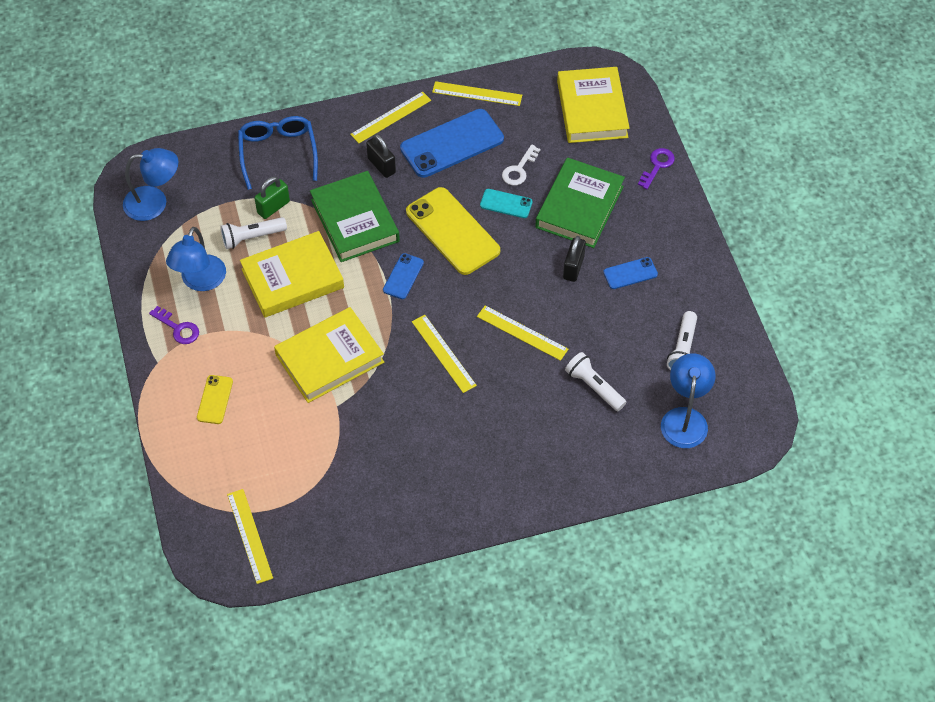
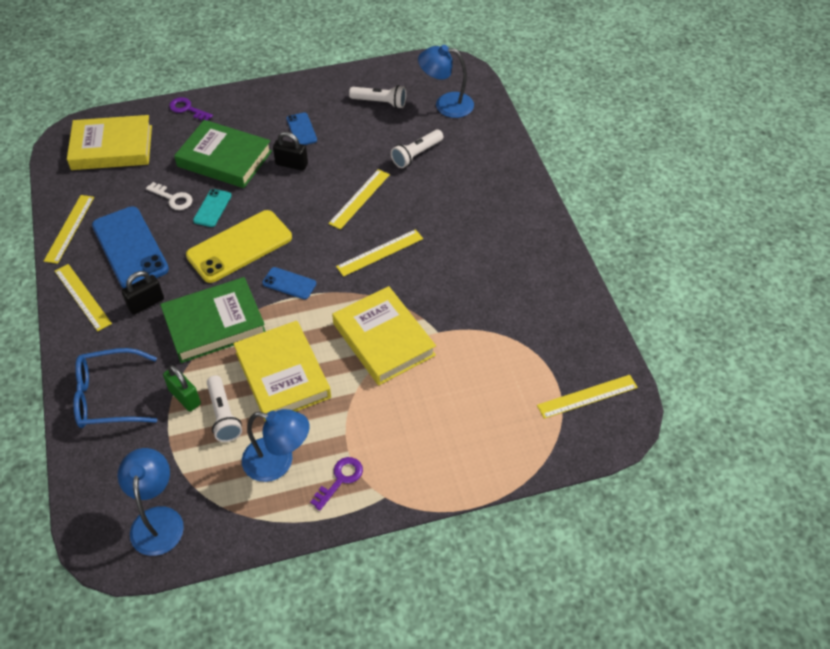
camera: 90 degrees left, 5 degrees down
(215, 399) = (432, 437): yellow phone -> none

